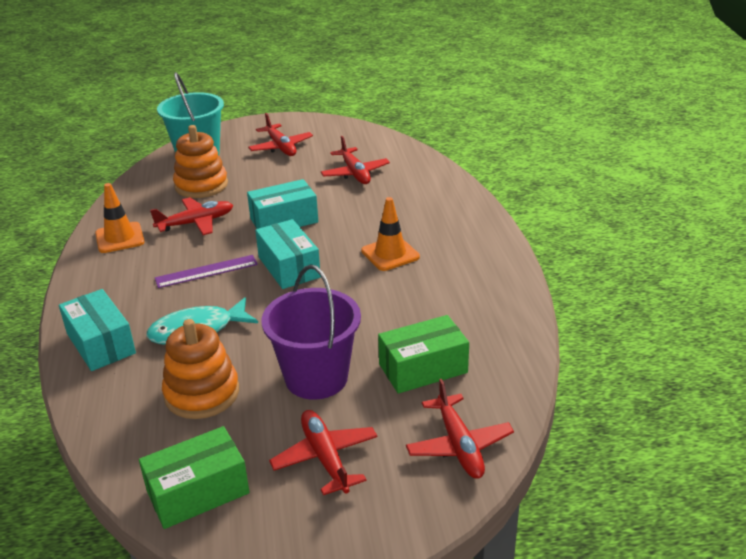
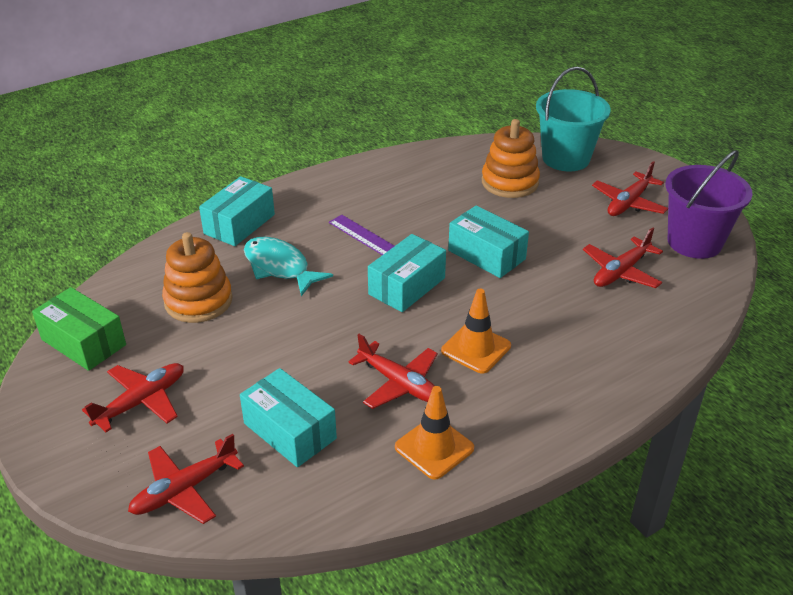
camera: 65 degrees right, 5 degrees up
(120, 238) = (389, 173): orange traffic cone -> orange traffic cone (434, 448)
(196, 223) = (443, 204): red plane -> red plane (399, 384)
(316, 378) = (245, 361): purple bucket -> purple bucket (694, 242)
(423, 368) = (289, 431): green box -> turquoise box

